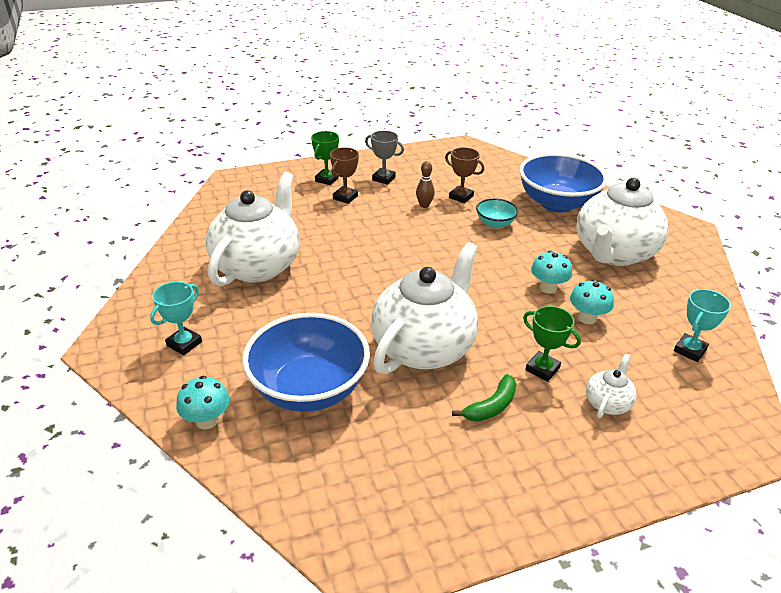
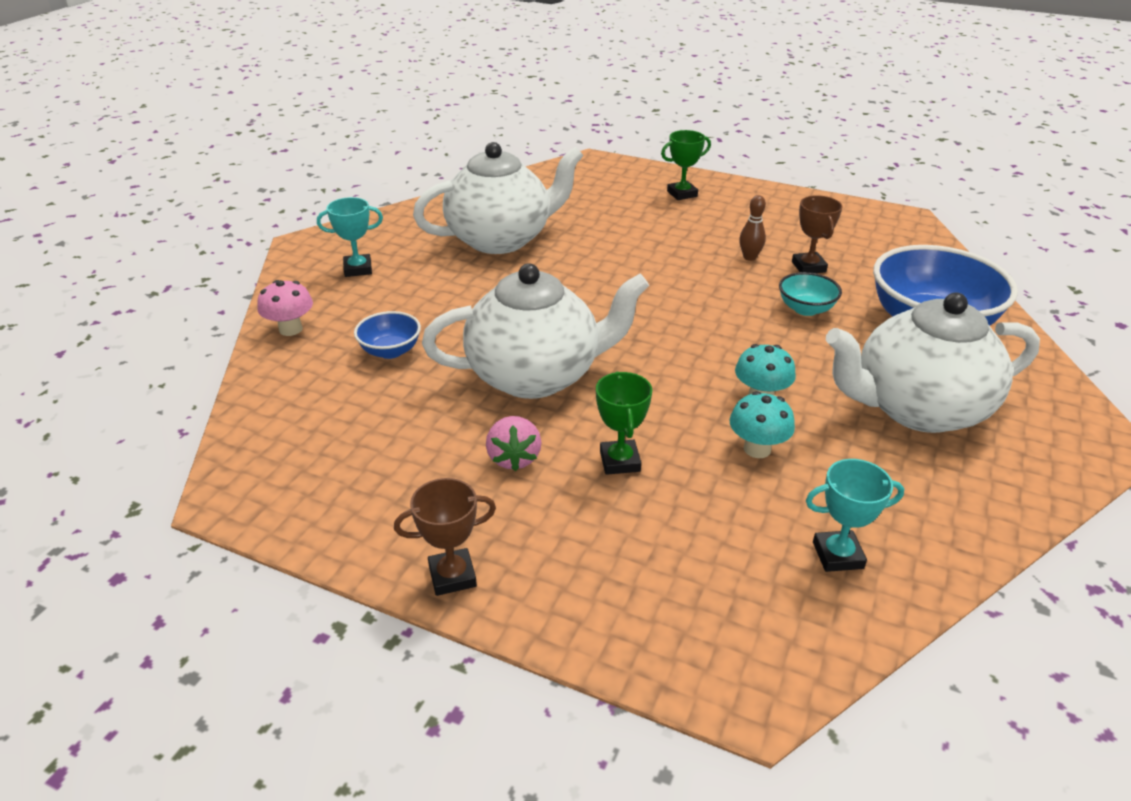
camera: 45 degrees right, 0 degrees up
(207, 420) = (290, 329): turquoise mushroom -> pink mushroom
(309, 389) = (390, 351): blue bowl -> blue bowl, size x0.47
(345, 197) = (674, 216): brown trophy -> brown trophy (452, 576)
(383, 178) = (745, 215): grey trophy -> none
(491, 406) = (514, 458): green banana -> pink strawberry
(607, 403) = (637, 533): white teapot -> none

